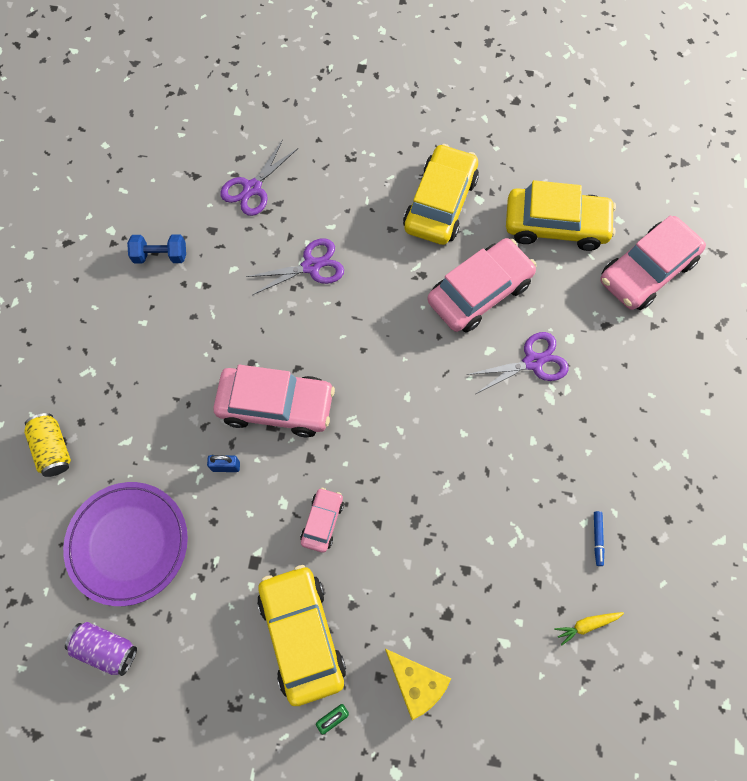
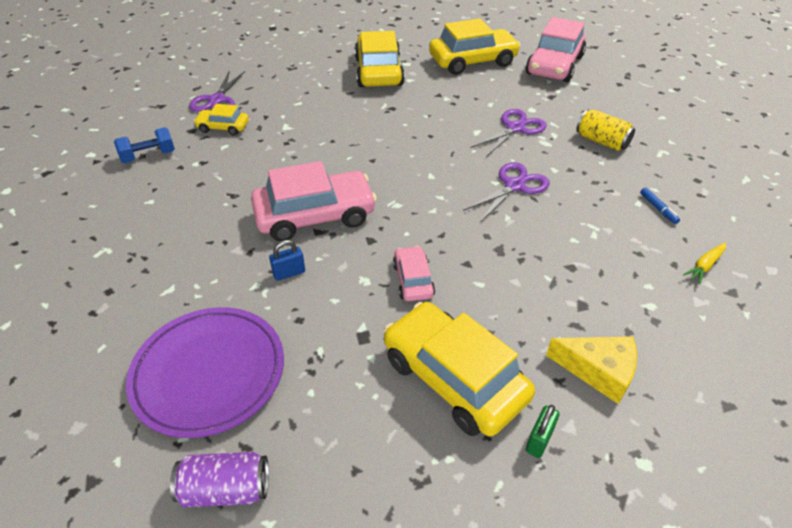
camera: 25 degrees left, 25 degrees down
(53, 449) = (82, 323): yellow can -> yellow can (602, 141)
(242, 238) = (223, 127): none -> yellow car
(311, 266) = (295, 127): purple scissors -> purple scissors (514, 186)
(479, 292) = (444, 105): pink car -> none

